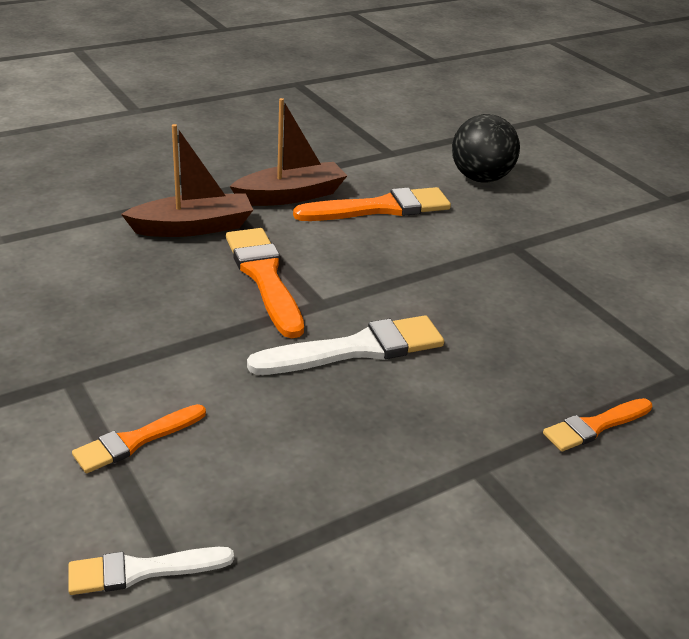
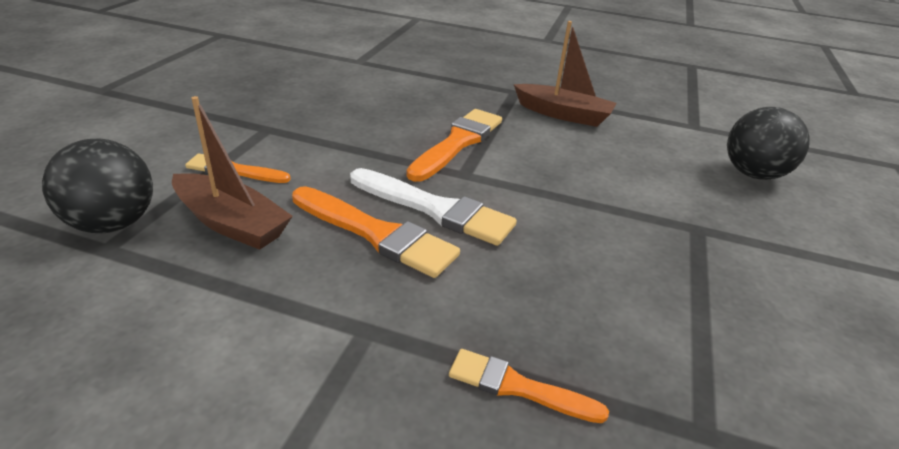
camera: 50 degrees right, 0 degrees up
(142, 570) = (113, 224): white brush -> black ball
(193, 227) = (467, 101): brown boat -> brown boat (231, 223)
(380, 208) = (618, 150): orange brush -> orange brush (376, 234)

